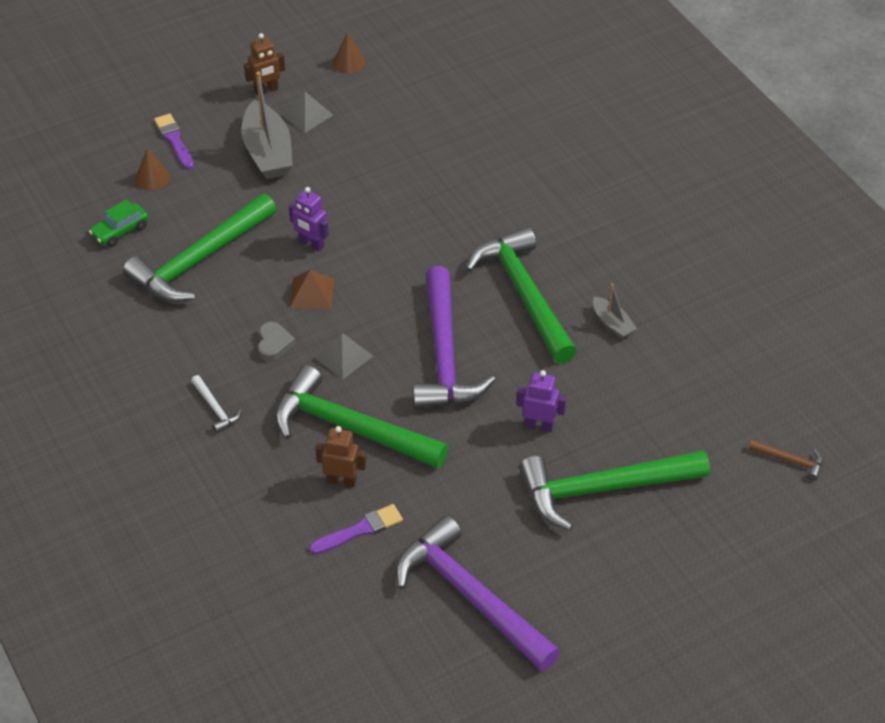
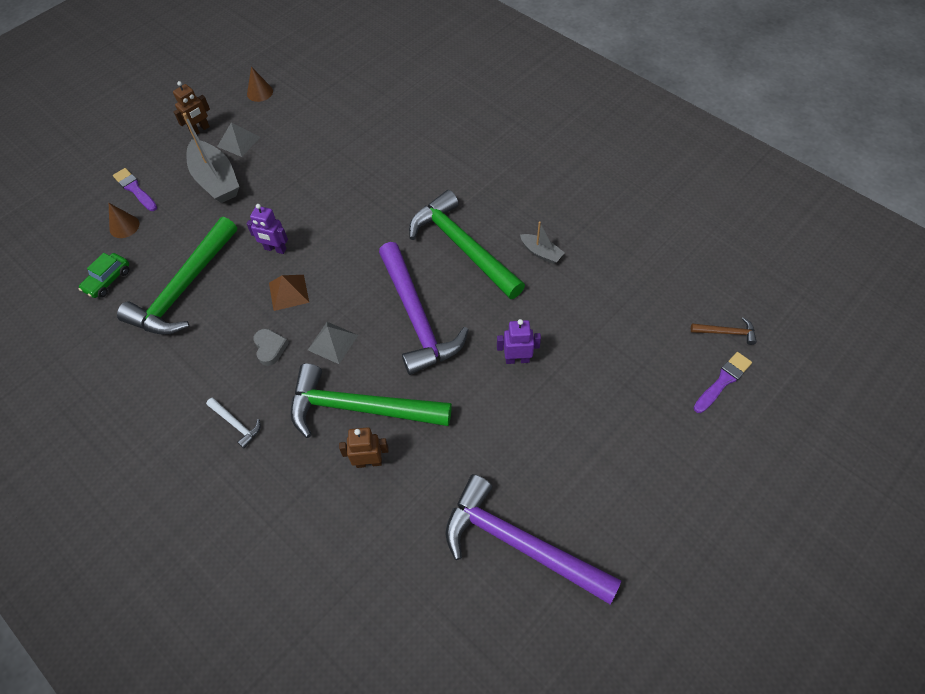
camera: 15 degrees left, 10 degrees up
(360, 530) = (400, 506): purple brush -> purple brush (723, 381)
(602, 489) = (591, 403): green hammer -> none

